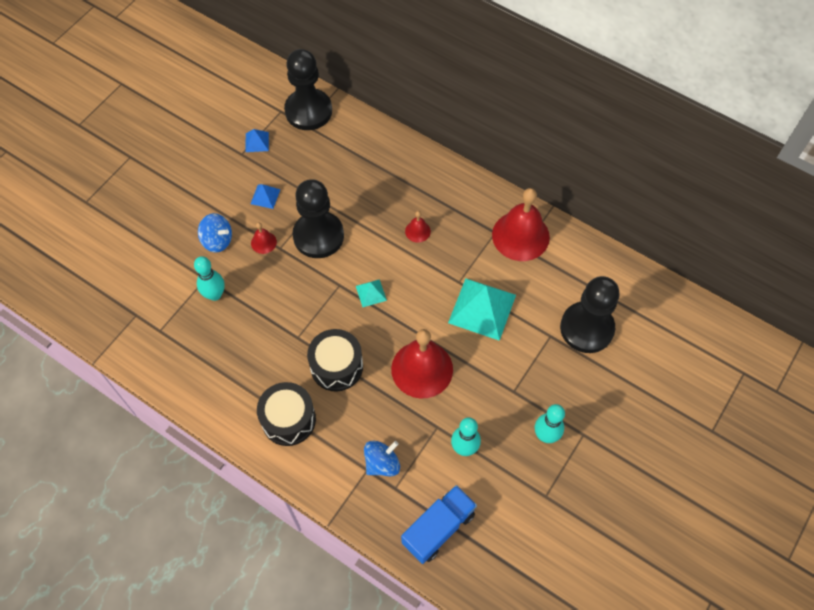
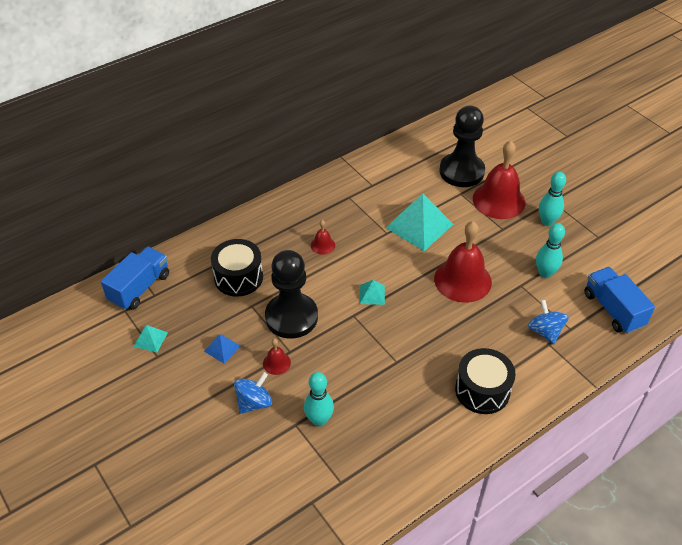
camera: 70 degrees left, 15 degrees down
(257, 142) = (150, 339): blue pyramid -> turquoise pyramid
(308, 111) = (139, 288): black pawn -> blue truck
(336, 366) = (439, 339): black drum -> black drum (238, 277)
(520, 236) = (360, 183): red bell -> red bell (499, 200)

